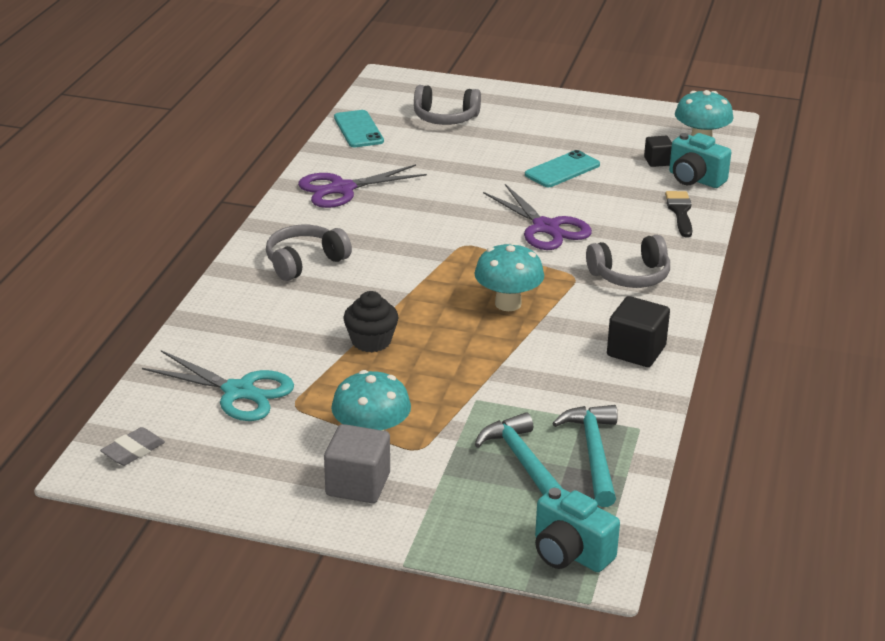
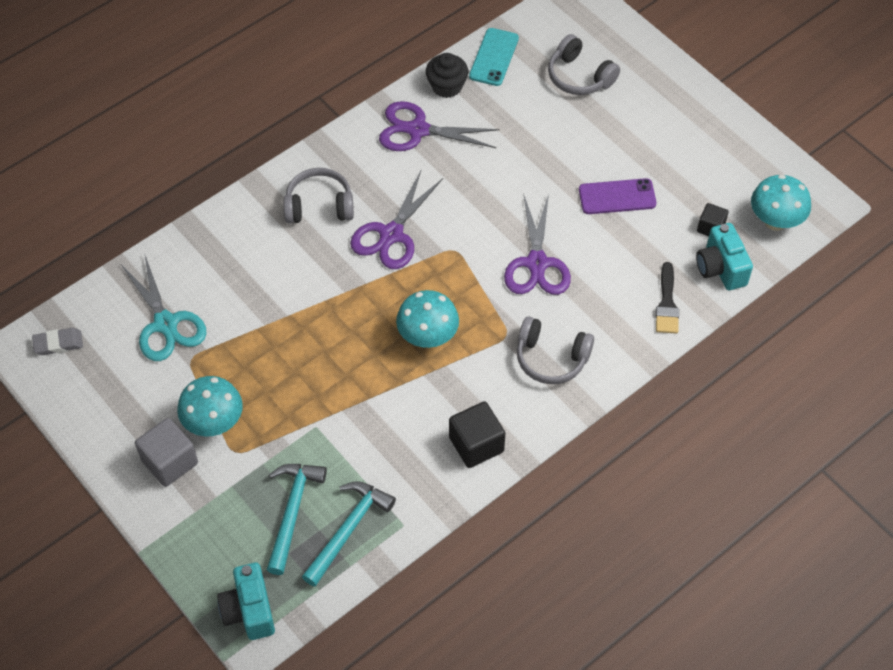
camera: 35 degrees right, 25 degrees up
(371, 341) = (295, 322): black cupcake -> black cupcake (447, 86)
(395, 256) = (391, 234): none -> purple scissors
(562, 170) = (617, 197): turquoise phone -> purple phone
(680, 212) = (667, 303): black brush -> black brush turned 150 degrees clockwise

